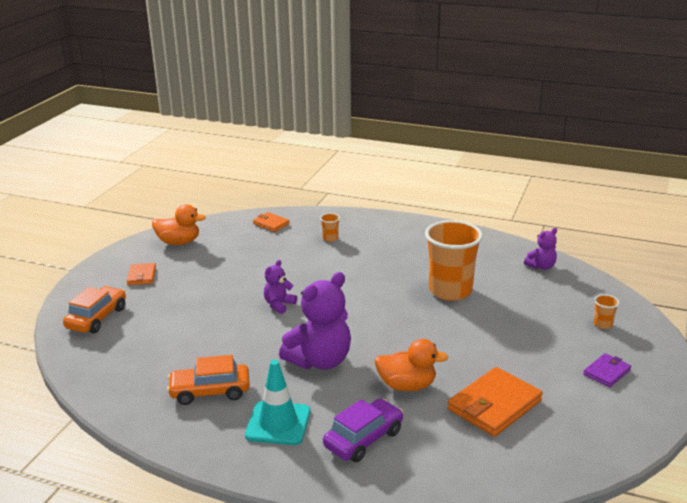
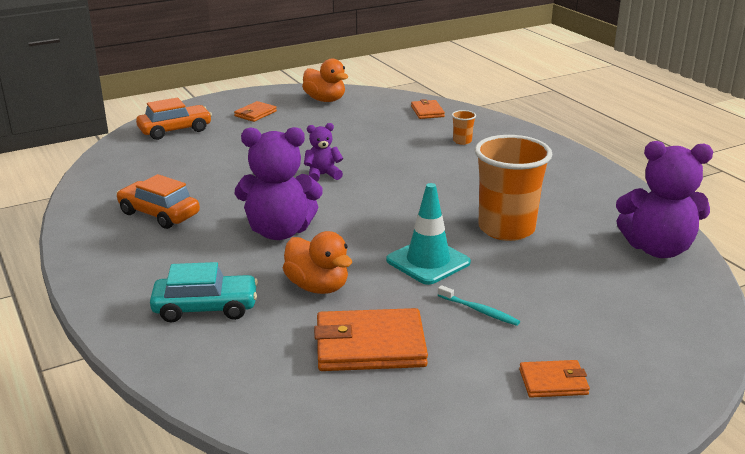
camera: 40 degrees right, 0 degrees up
(278, 423) = (164, 261): turquoise traffic cone -> turquoise traffic cone (428, 261)
(363, 439) = (206, 308): purple car -> turquoise car
(515, 351) = (479, 311): none -> turquoise toothbrush
(541, 266) = (657, 249): purple teddy bear -> purple teddy bear, size x1.94
(603, 324) = (636, 335): orange cup -> none
(606, 372) = (553, 382): purple wallet -> orange wallet

